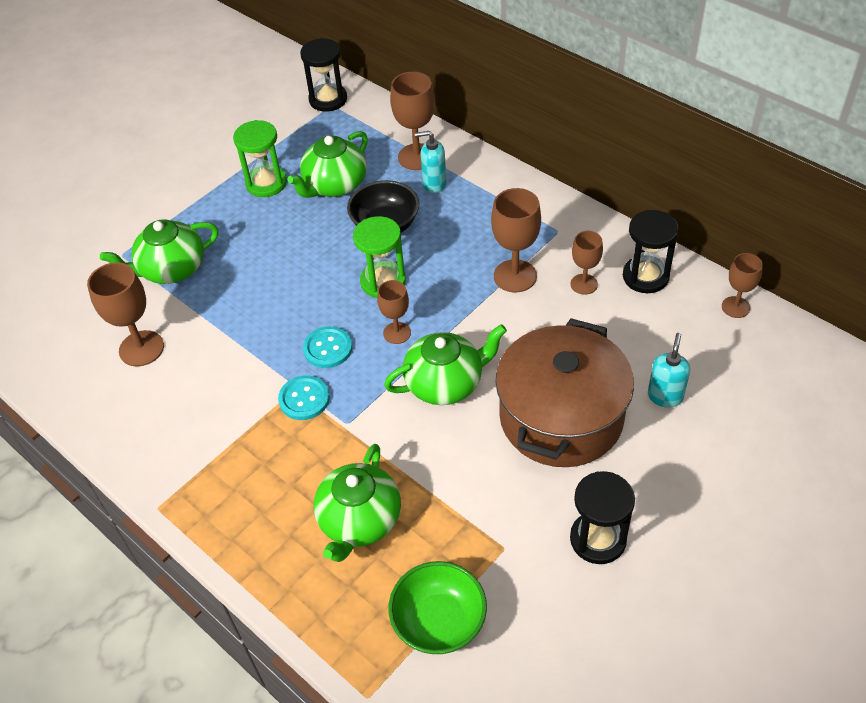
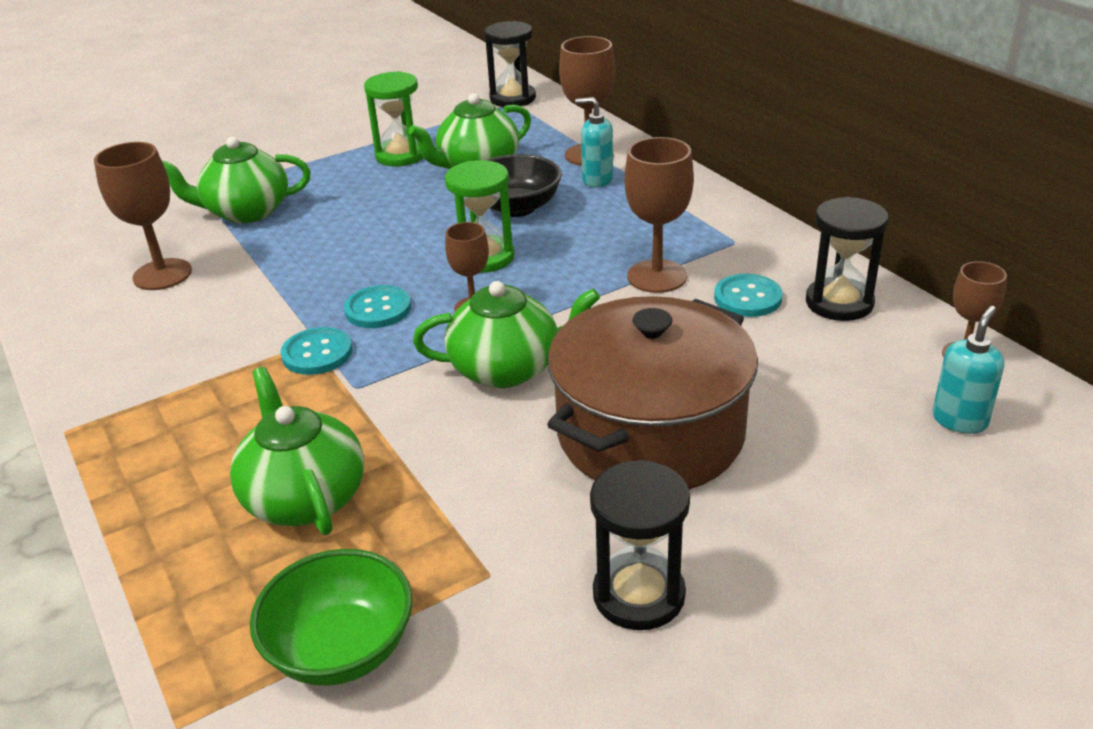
camera: 15 degrees right, 15 degrees down
(359, 521) = (305, 497): green teapot -> green teapot turned 120 degrees clockwise
(584, 284) = (747, 298): brown goblet -> turquoise button
(665, 396) = (817, 437): turquoise soap dispenser -> turquoise soap dispenser (959, 420)

